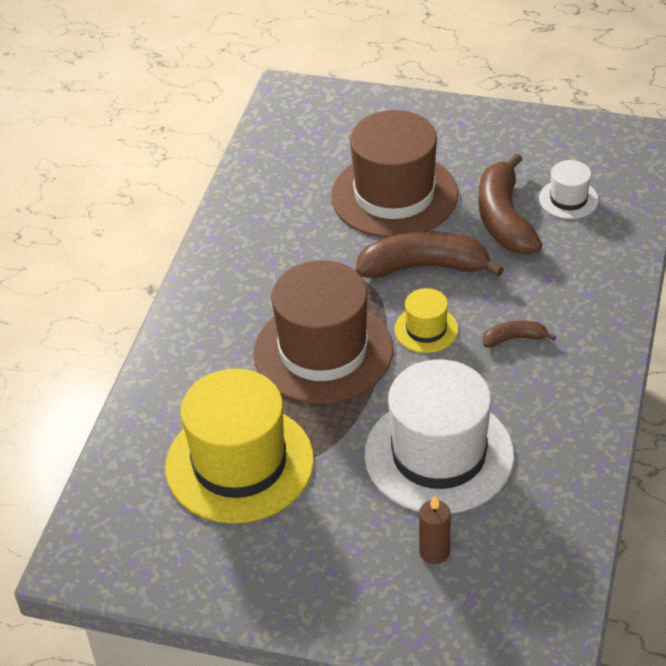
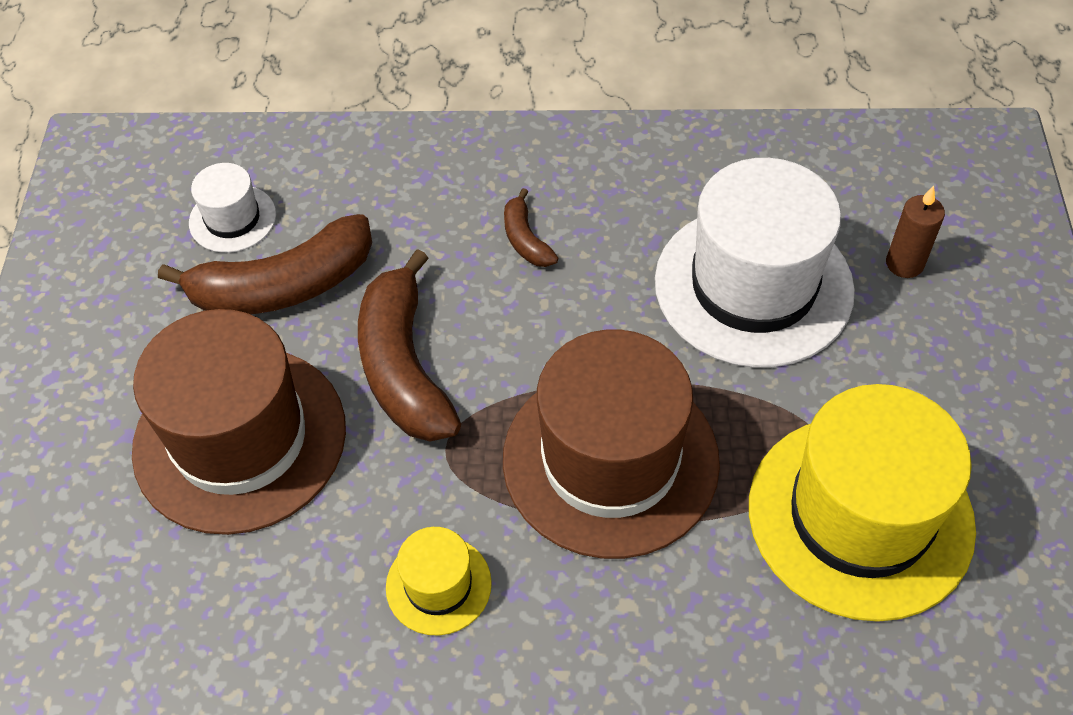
camera: 105 degrees left, 10 degrees up
(426, 329) = (533, 340): yellow hat -> yellow hat (438, 585)

